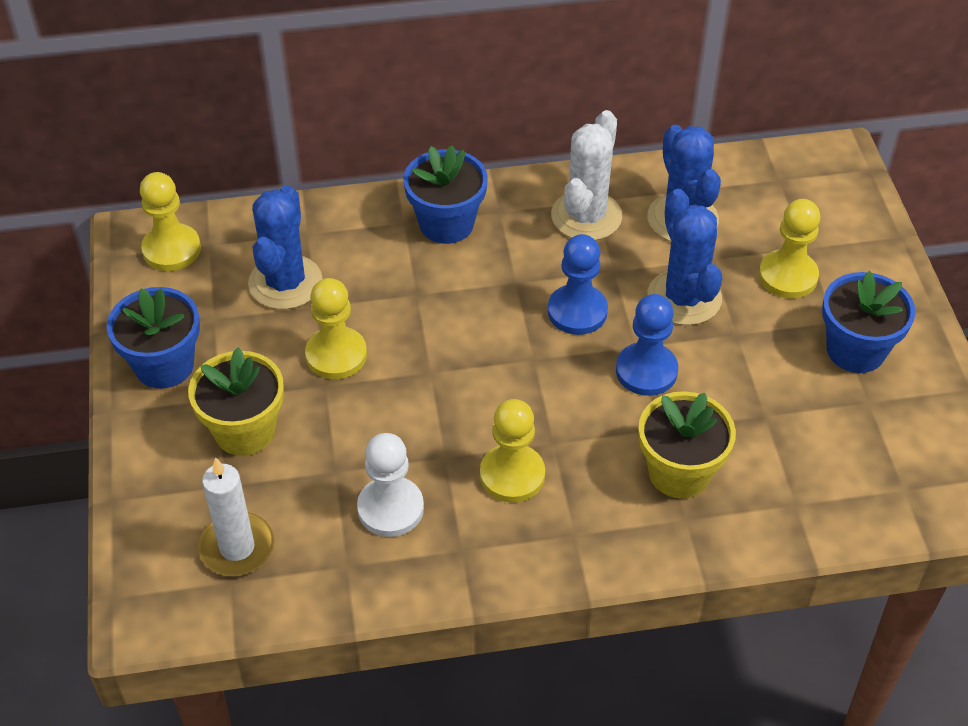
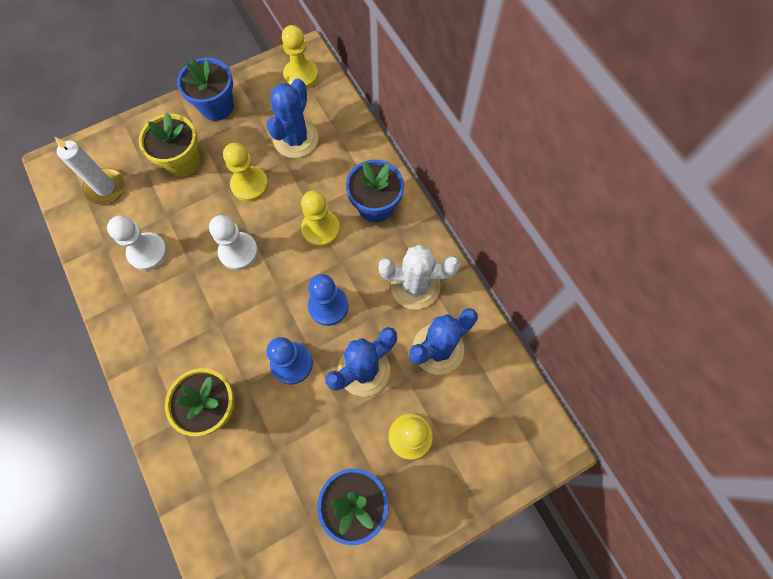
camera: 70 degrees right, 20 degrees up
(285, 282) = (296, 139): blue cactus -> blue cactus turned 60 degrees counterclockwise
(445, 393) = (238, 252): none -> white pawn
(512, 475) = (187, 309): yellow pawn -> yellow pawn (320, 229)

